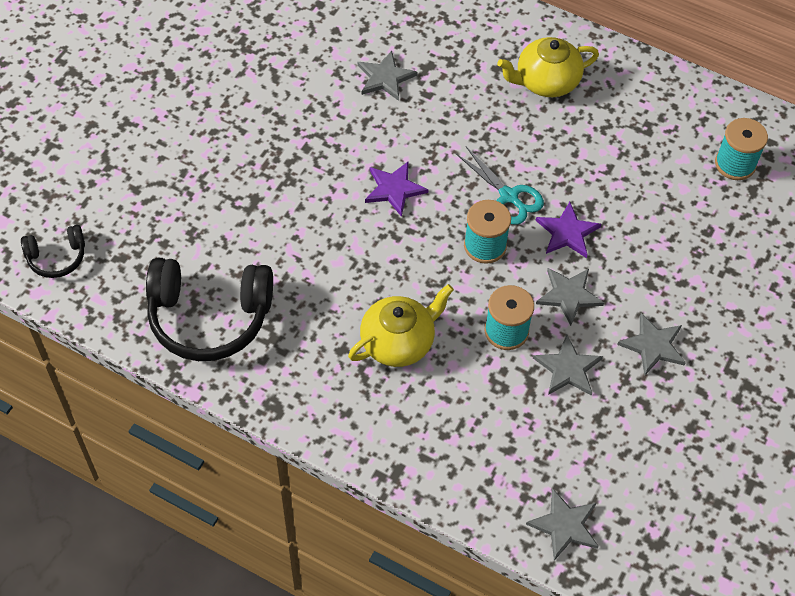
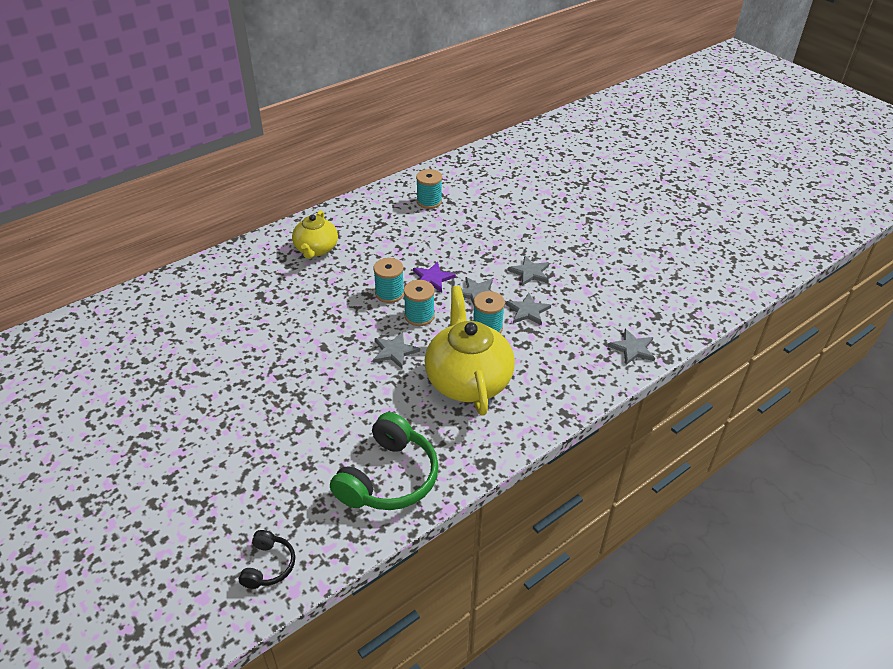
camera: 65 degrees left, 15 degrees down
(209, 317) = (389, 478): black headphones -> green headphones
(385, 78) = (252, 318): grey star -> grey star (394, 351)
(394, 189) = (347, 343): purple star -> none
(398, 342) = (468, 380): yellow teapot -> yellow teapot, size x1.64
(508, 196) = (389, 293): turquoise scissors -> turquoise spool

